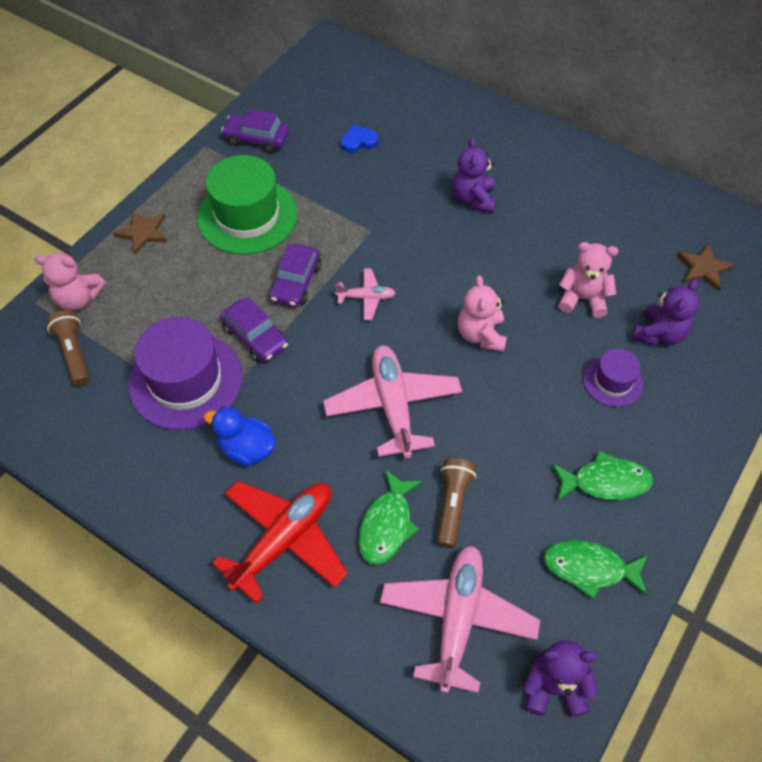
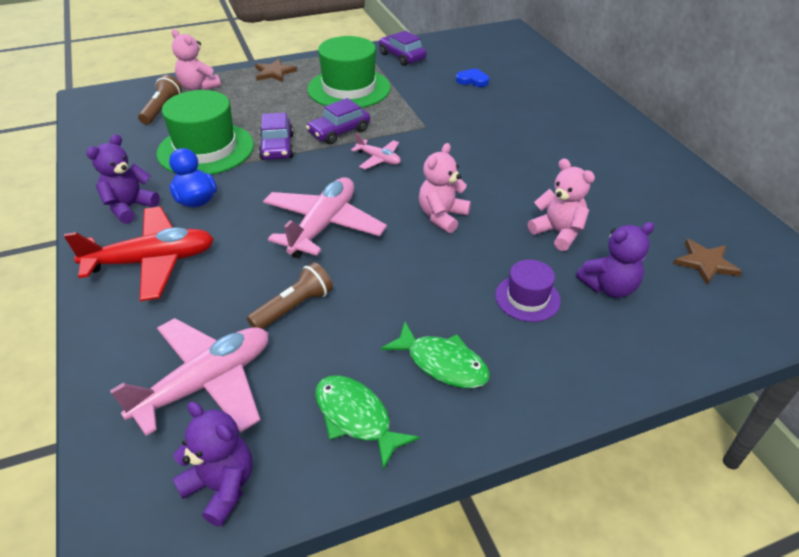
camera: 35 degrees right, 15 degrees down
(186, 380) = (206, 149): purple hat -> green hat
(387, 525) = (231, 292): green fish -> none
(473, 199) = (527, 139): purple teddy bear -> purple teddy bear (130, 207)

